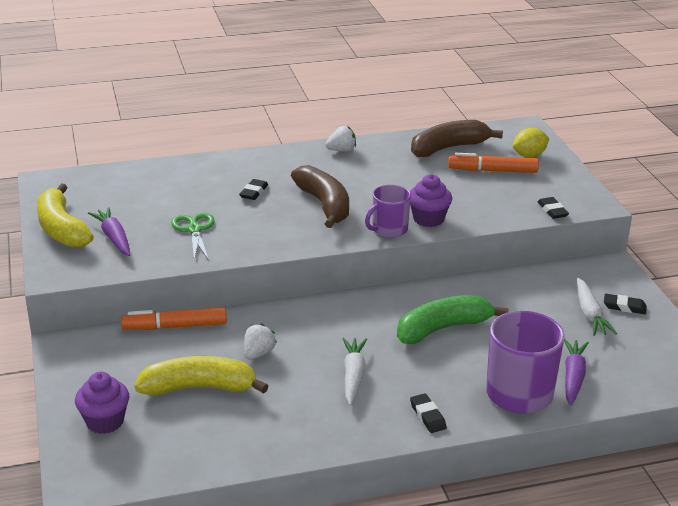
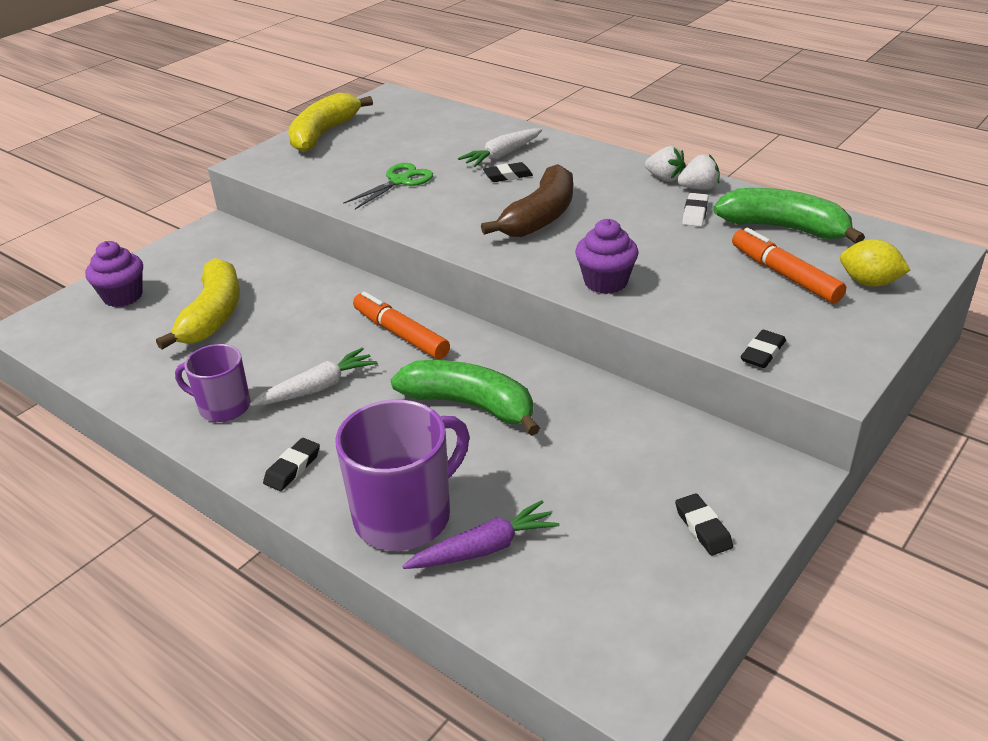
camera: 55 degrees right, 5 degrees up
(114, 238) = (338, 158): purple carrot -> none
(175, 326) = (295, 260): orange marker -> orange marker (400, 334)
(199, 388) = (213, 315): yellow banana -> yellow banana turned 45 degrees clockwise
(258, 353) = (298, 319): white strawberry -> white strawberry (698, 188)
(389, 230) = (546, 269): purple mug -> purple mug (223, 407)
(395, 162) = (695, 213): none -> white eraser
(449, 148) = (784, 228): brown banana -> green banana
(590, 314) = (644, 504): white carrot -> white carrot (502, 155)

